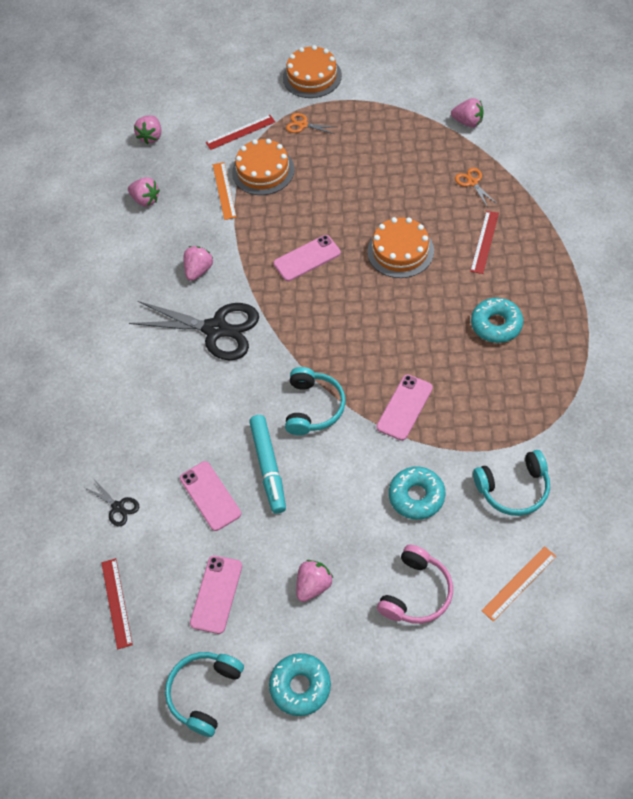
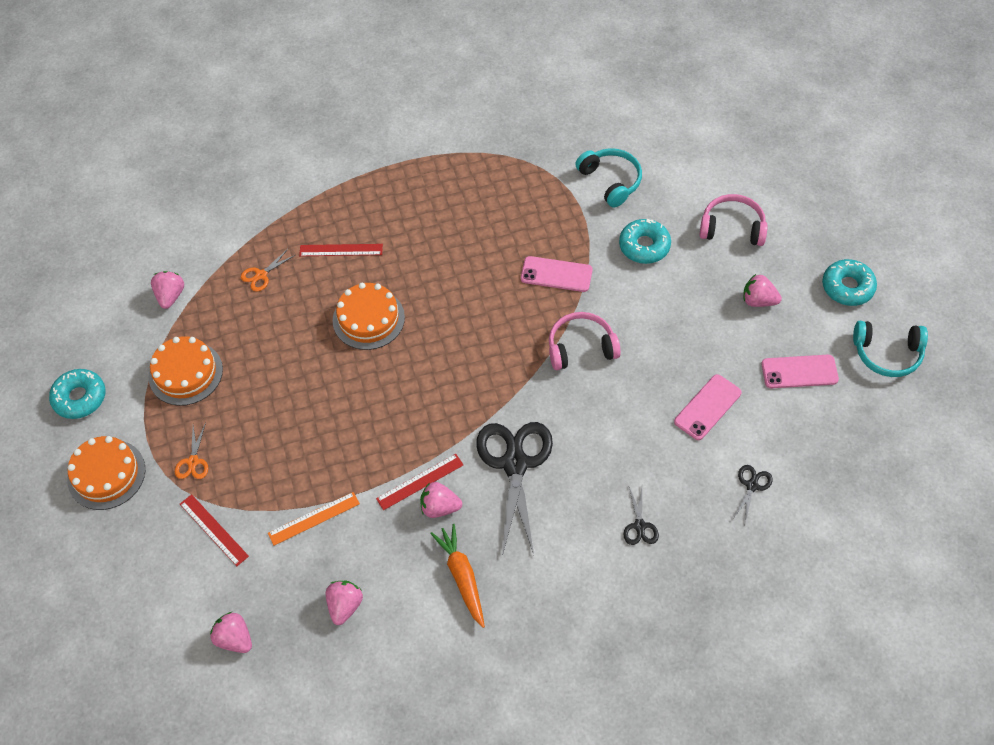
camera: 110 degrees left, 0 degrees up
(117, 603) = (844, 451): red ruler -> red ruler (420, 481)
(120, 406) = (639, 526): none -> black scissors
(134, 274) = (462, 577): none -> orange carrot
(151, 137) = (234, 639): pink strawberry -> pink strawberry turned 135 degrees counterclockwise
(263, 171) = (275, 484): orange cake -> orange cake (185, 373)
(268, 467) = (659, 367): turquoise marker -> none
(307, 258) = (397, 402): pink phone -> none
(313, 407) = (581, 347): turquoise headphones -> pink headphones
(496, 325) = (441, 223): turquoise donut -> turquoise donut (80, 398)
(519, 583) = (694, 163): orange ruler -> none

